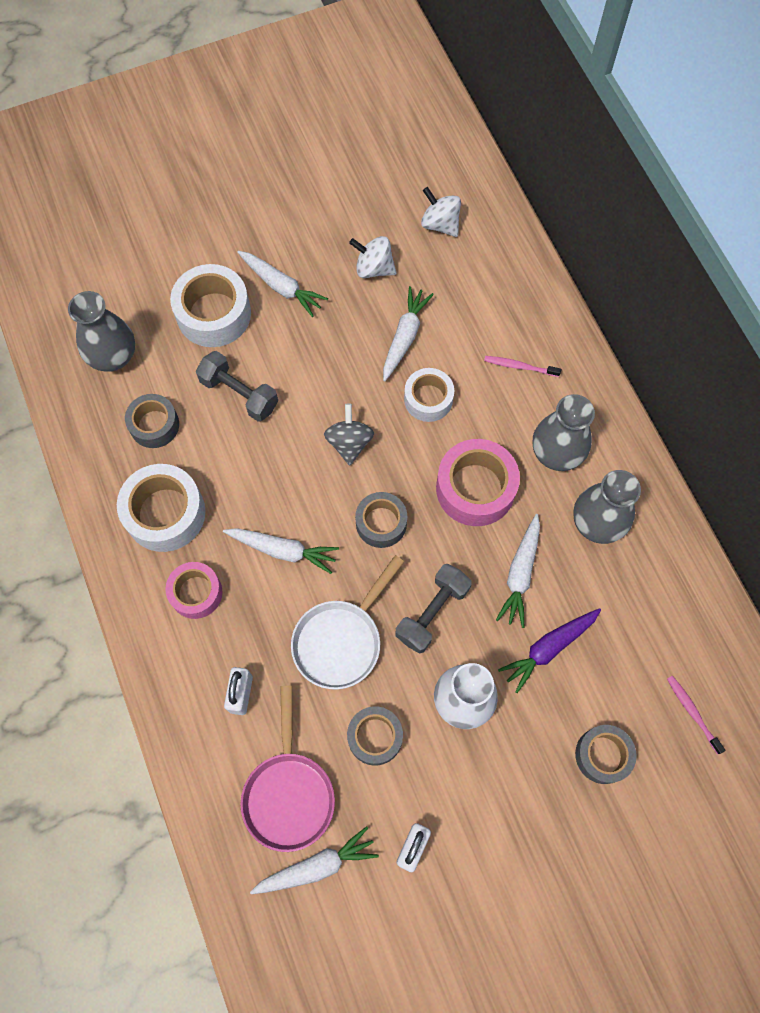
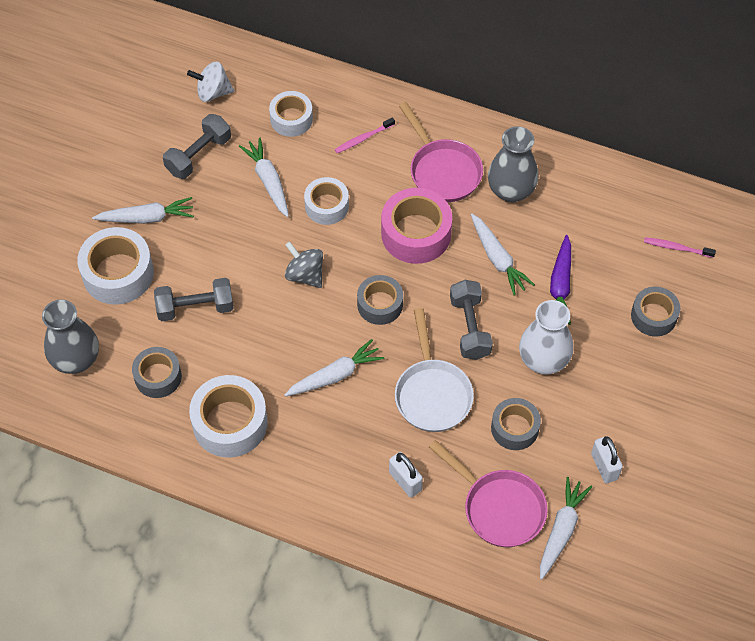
camera: 45 degrees left, 10 degrees down
(196, 593) = (307, 451): pink tape -> none
(374, 268) = (198, 155): white spinning top -> grey dumbbell
(478, 299) = (291, 119): none -> white tape
(556, 453) = (442, 171): grey vase -> pink pan

